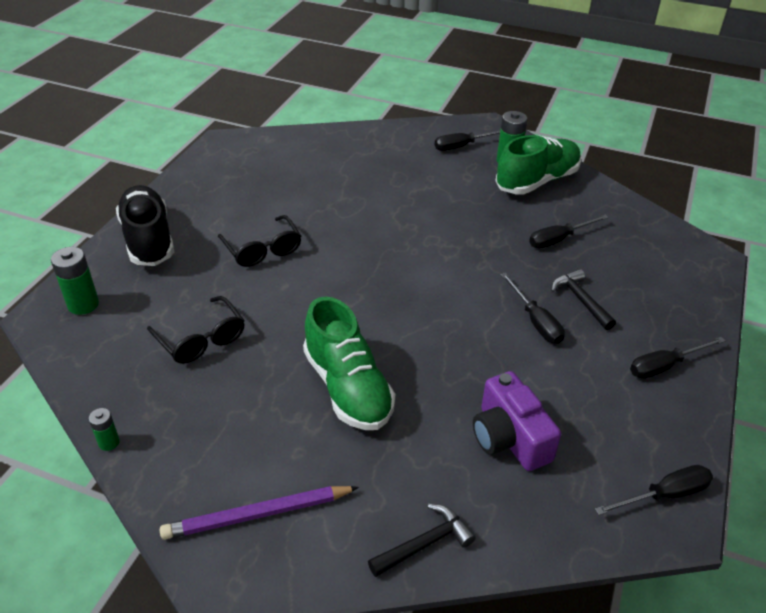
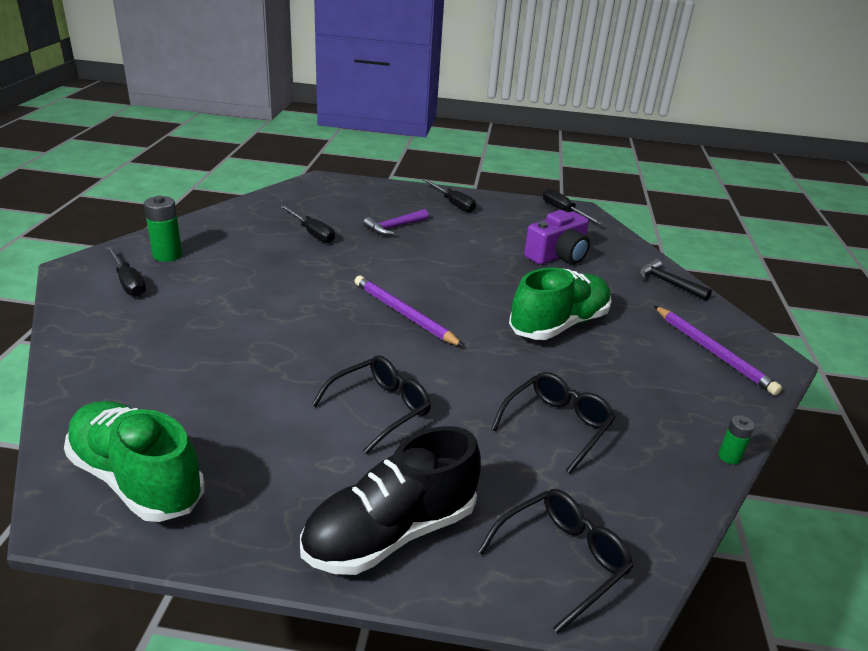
camera: 105 degrees left, 10 degrees down
(83, 304) = (561, 560): green battery -> black glasses
(390, 280) = (404, 314): none -> purple pencil
(535, 321) = (429, 245): black screwdriver -> none
(537, 181) = (210, 241): green shoe -> green shoe (137, 479)
(581, 300) = (394, 227): black hammer -> purple hammer

